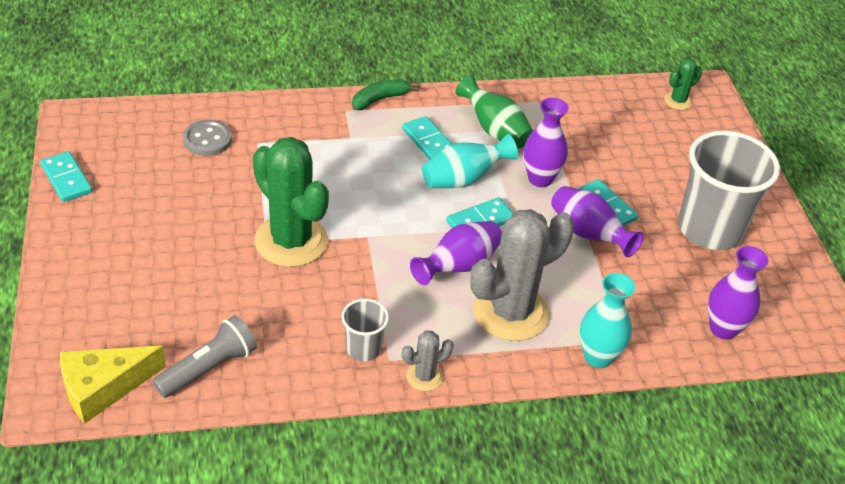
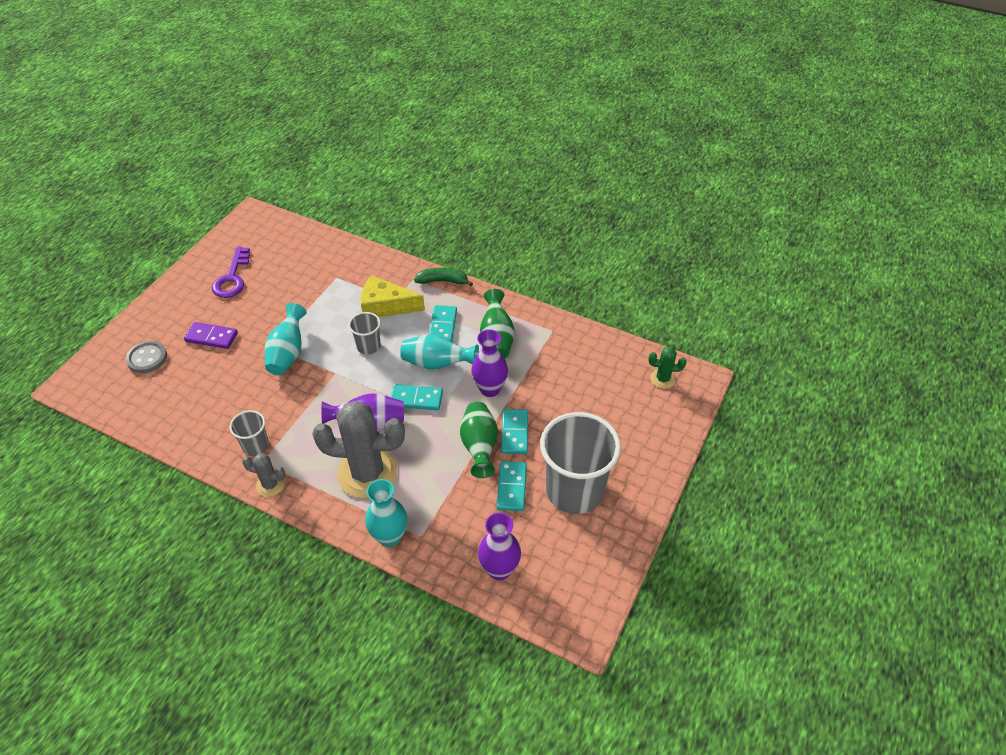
camera: 40 degrees right, 5 degrees up
(66, 179) = (210, 253): turquoise domino -> turquoise domino (511, 487)
(103, 388) = (103, 391): yellow cheese -> yellow cheese (386, 306)
(128, 194) = (232, 278): none -> purple key
(177, 266) = (211, 337): none -> purple domino
(207, 140) = (310, 262): grey button -> grey button (147, 358)
(209, 368) = (164, 409): grey flashlight -> none
(291, 241) = (288, 353): green cactus -> turquoise vase
(373, 194) = (368, 346): none -> grey cup
(588, 234) = (479, 446): purple vase -> green vase

